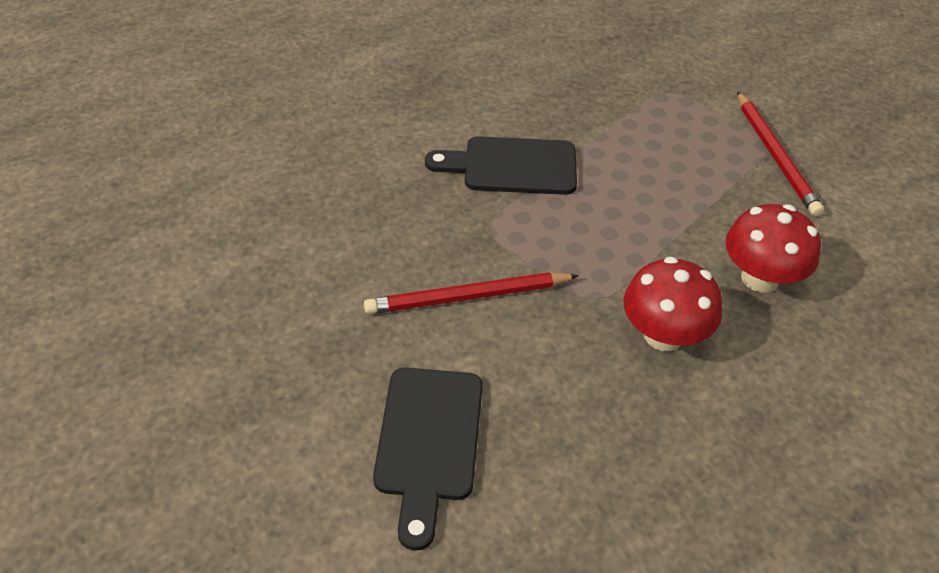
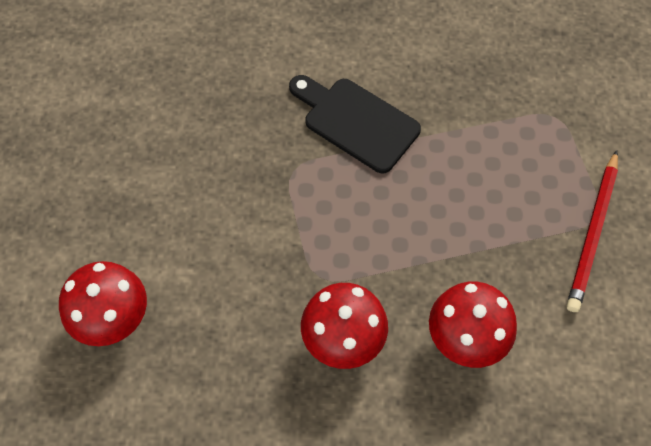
camera: 35 degrees right, 15 degrees up
(429, 442) = (113, 318): black cutting board -> red mushroom
(468, 297) = (228, 221): red pencil -> none

